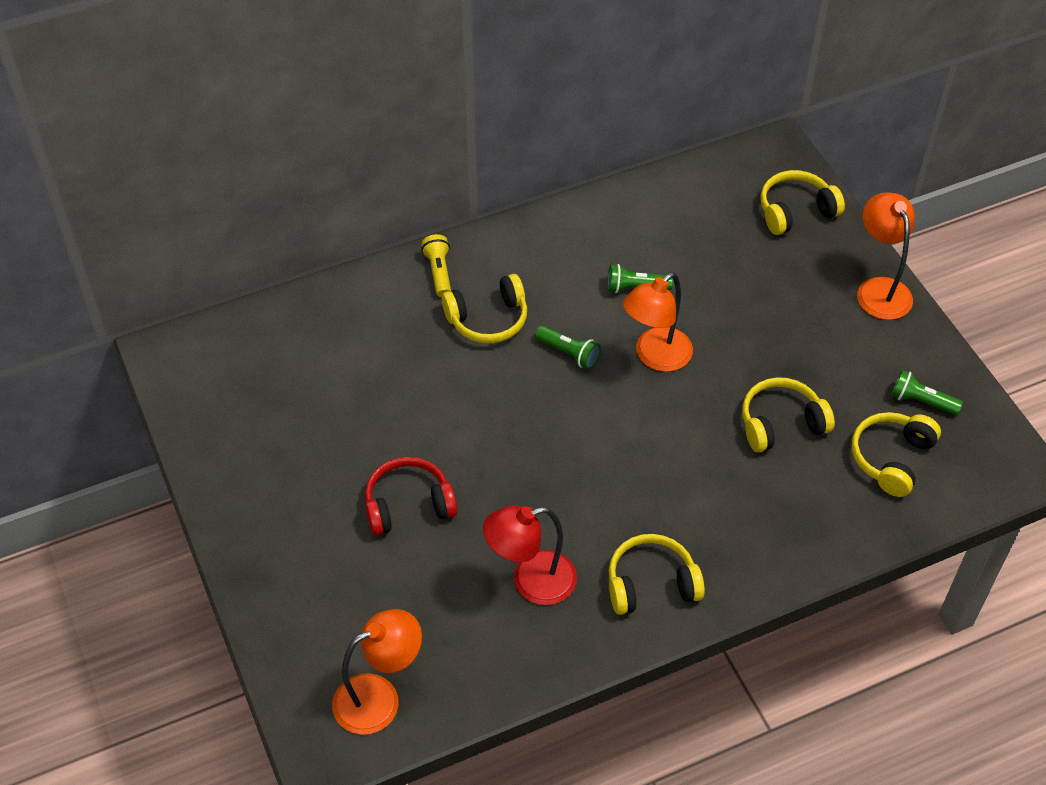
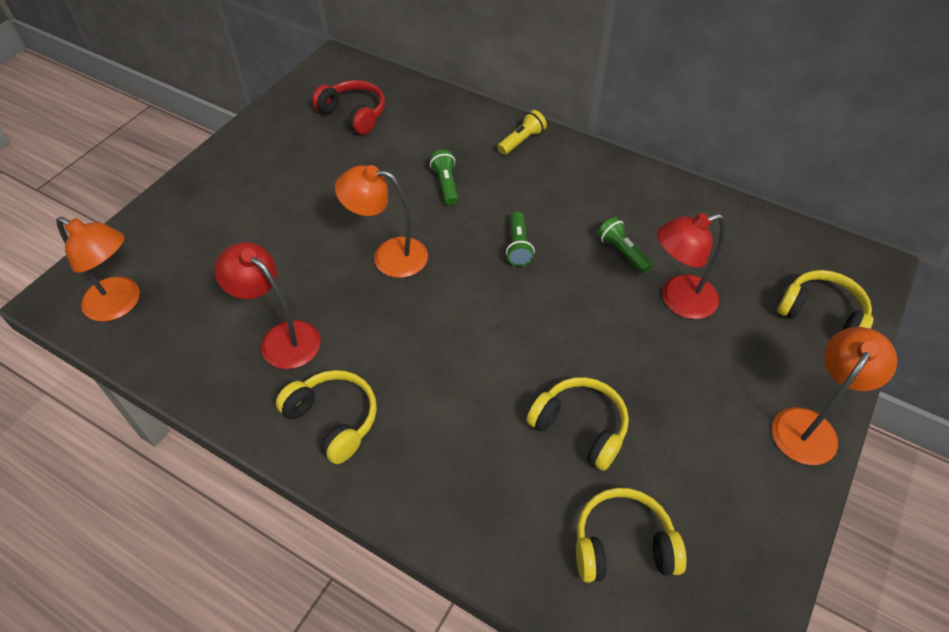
camera: 55 degrees right, 0 degrees up
(408, 505) = (302, 231): red headphones -> red headphones (354, 114)
(488, 319) = (505, 186): yellow headphones -> none
(655, 357) = (566, 300): orange lamp -> orange lamp (389, 256)
(713, 286) = (678, 300): none -> red lamp
(921, 401) = (716, 536): green flashlight -> green flashlight (446, 184)

